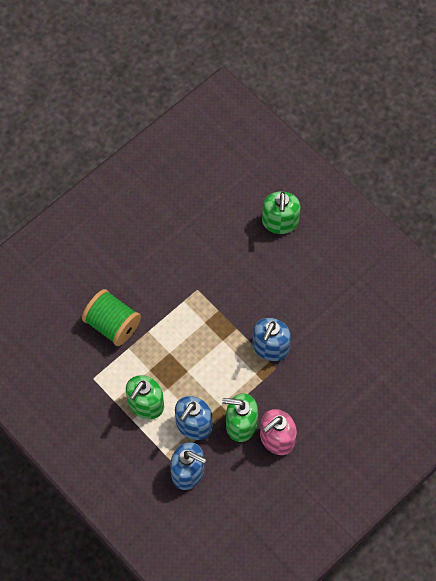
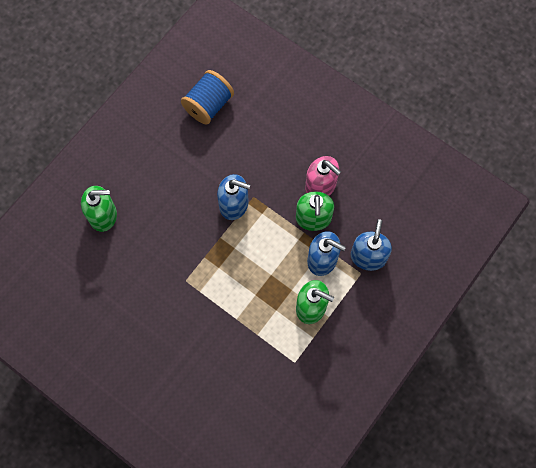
camera: 100 degrees left, 5 degrees up
(112, 324) = (235, 354): green spool -> none
(390, 339) = (208, 105): none -> blue spool

